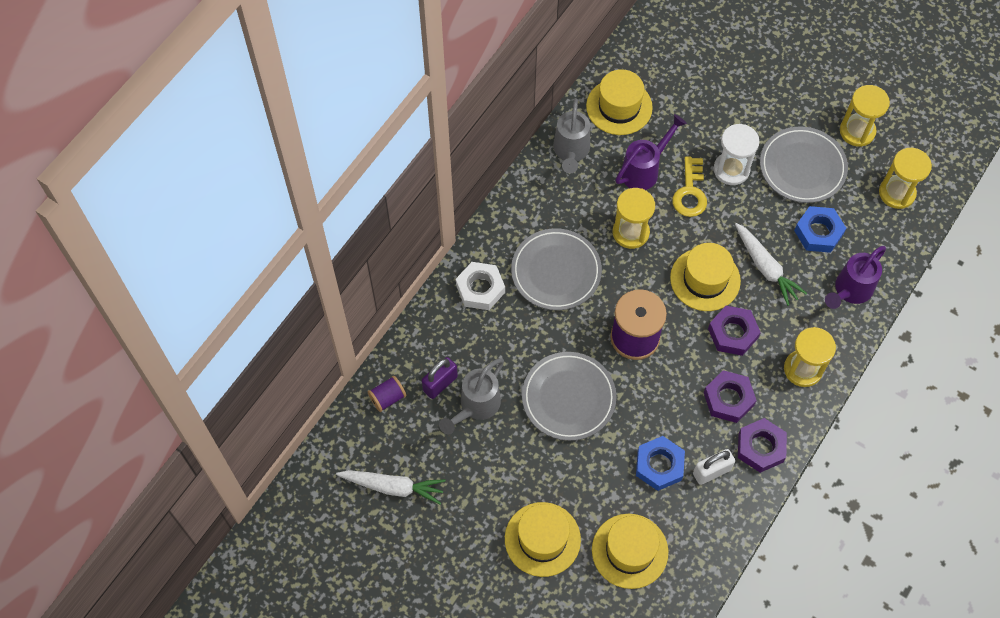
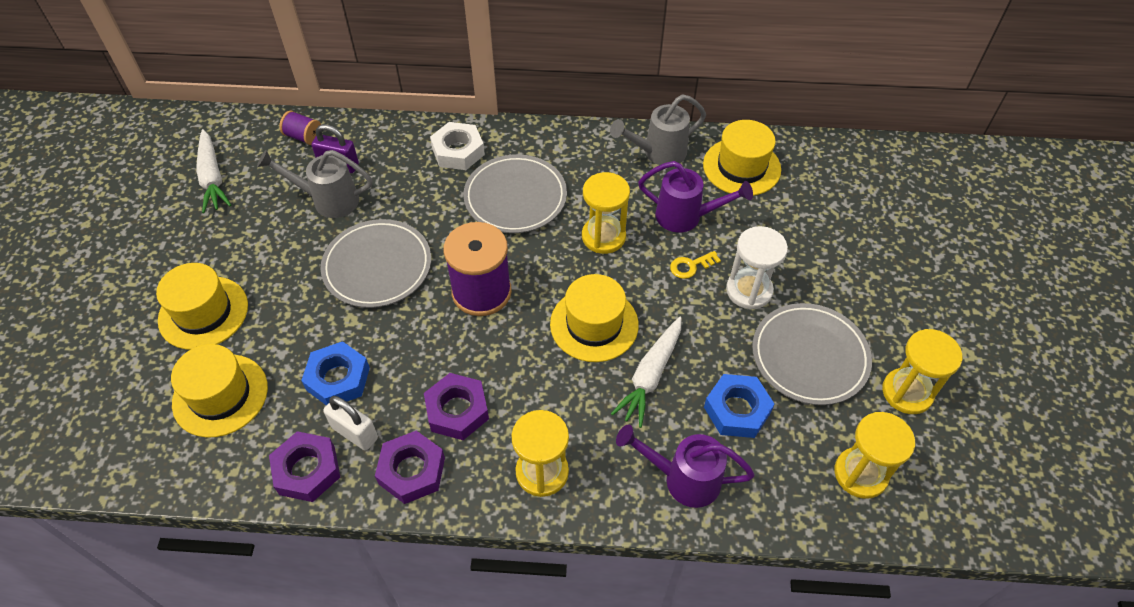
camera: 60 degrees right, 10 degrees down
(690, 192) = (691, 266): yellow key -> yellow key, size x0.62
(732, 333) = (544, 379): purple nut -> purple nut (307, 470)

